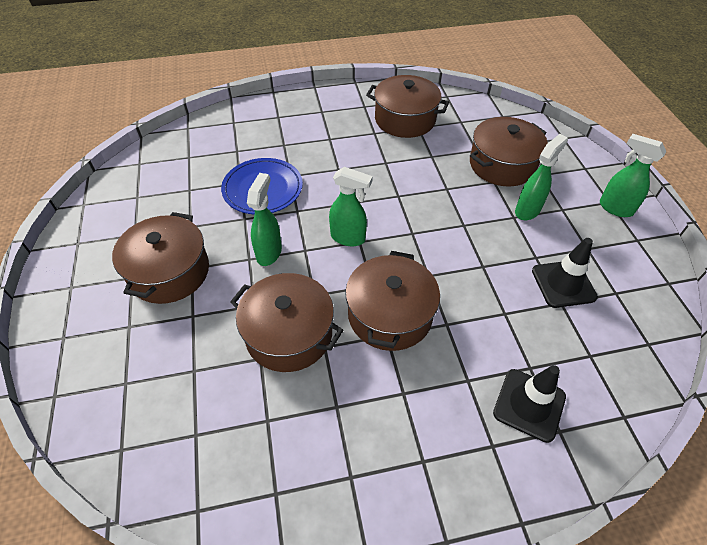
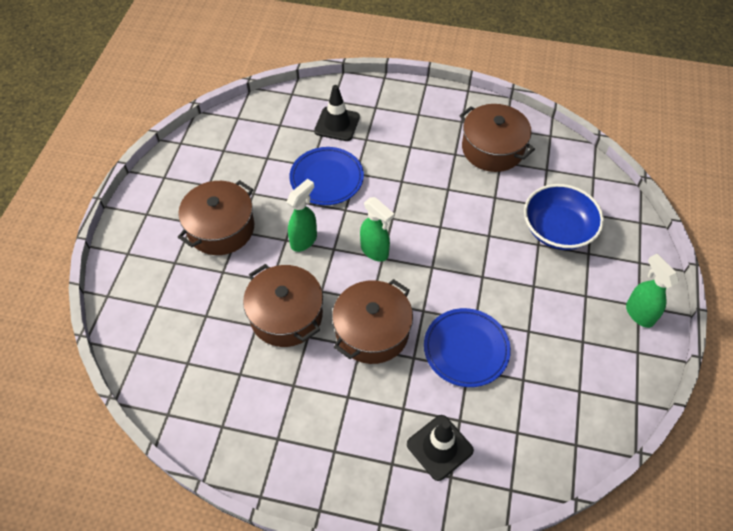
camera: 25 degrees right, 5 degrees up
(491, 296) = (466, 349): none -> blue plate
(502, 164) = (557, 229): brown pot -> blue bowl
(528, 210) = (551, 284): green spray bottle -> none
(563, 284) = (536, 364): black traffic cone -> black traffic cone (337, 124)

